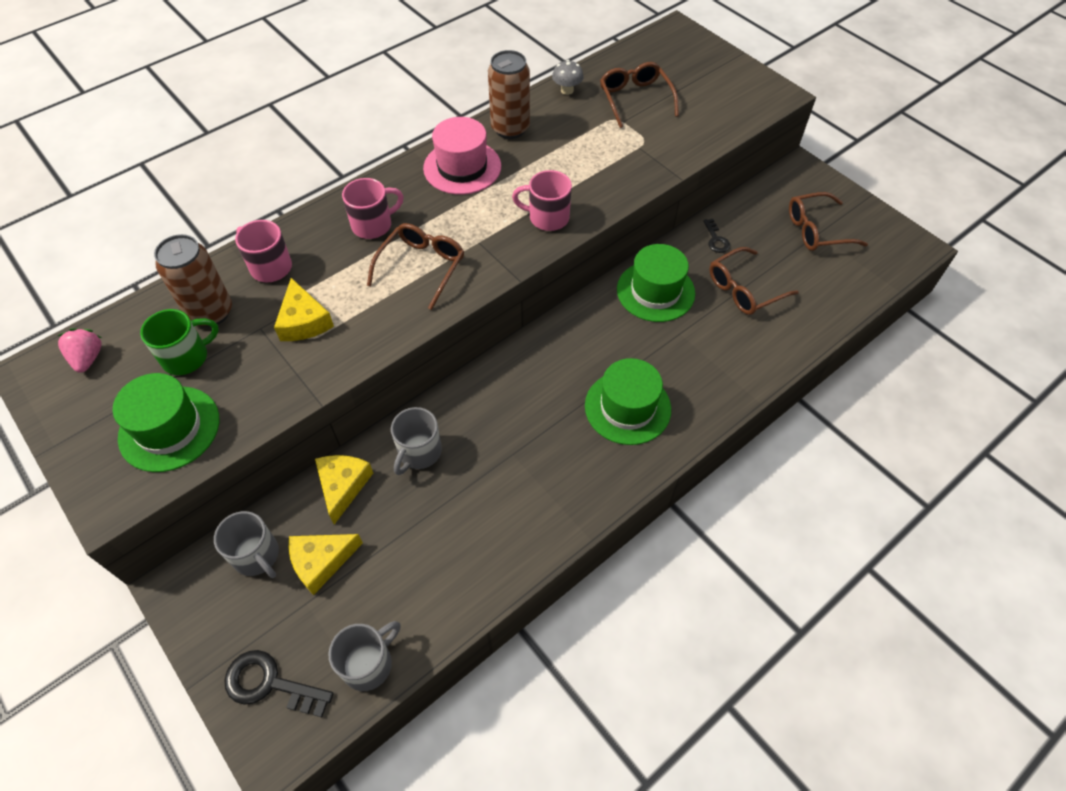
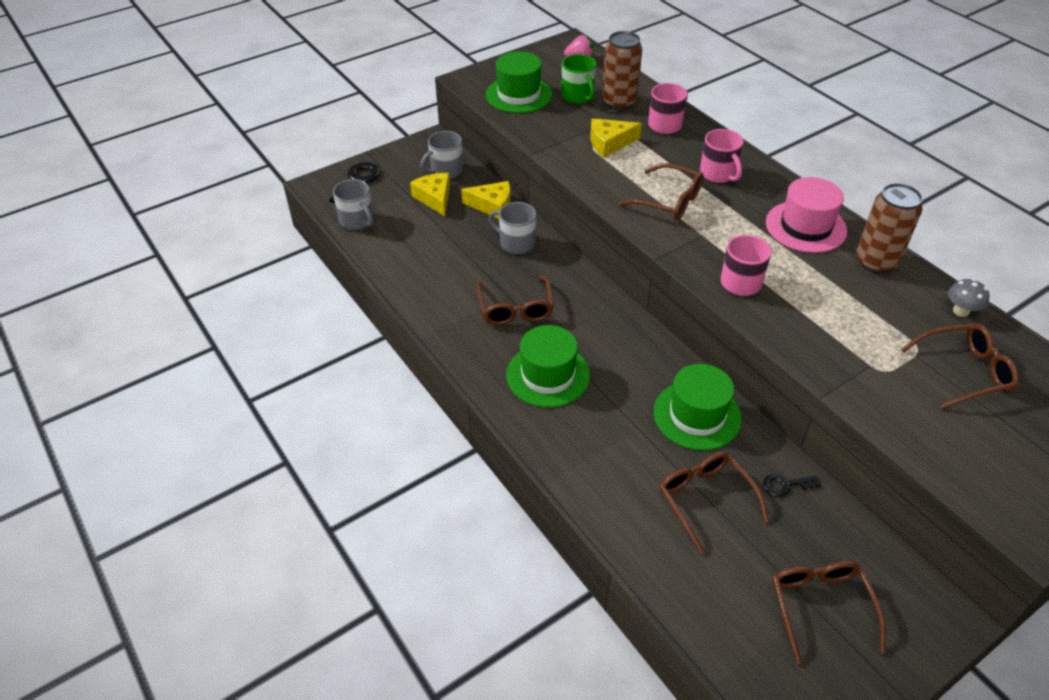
camera: 95 degrees right, 10 degrees down
(534, 444) = (515, 309): none -> brown glasses

